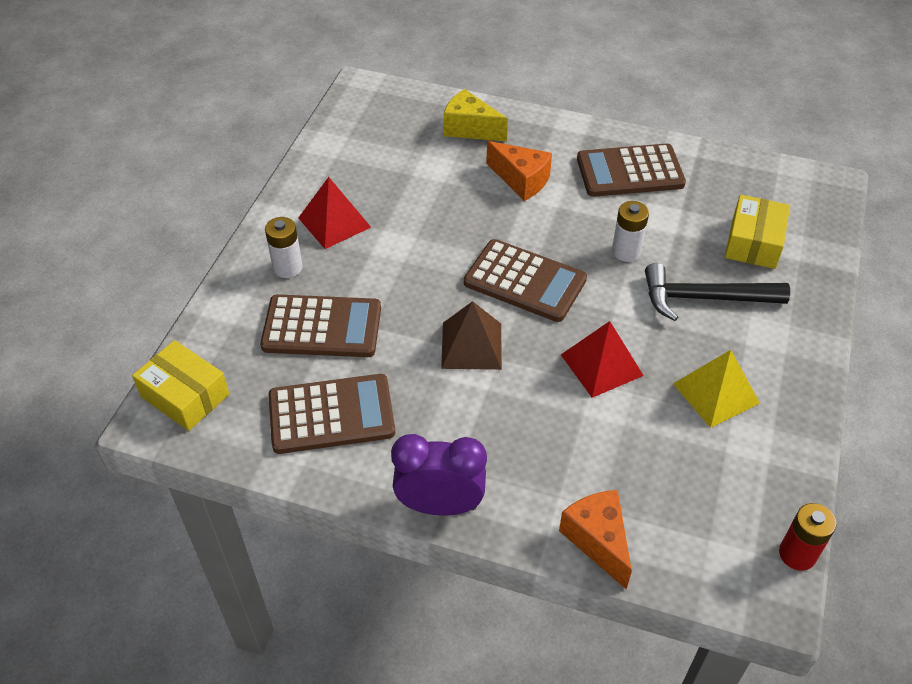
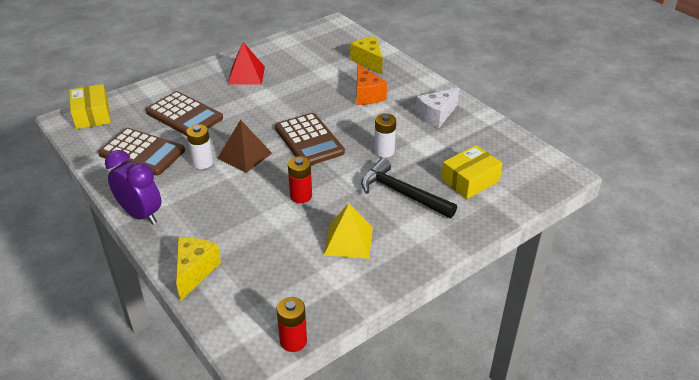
camera: 35 degrees right, 10 degrees down
(287, 267) = (200, 84): white battery -> white battery (202, 163)
(598, 540) = (195, 272): orange cheese -> yellow cheese
(601, 365) = (301, 196): red pyramid -> red battery
(630, 172) = (436, 116): brown calculator -> white cheese

